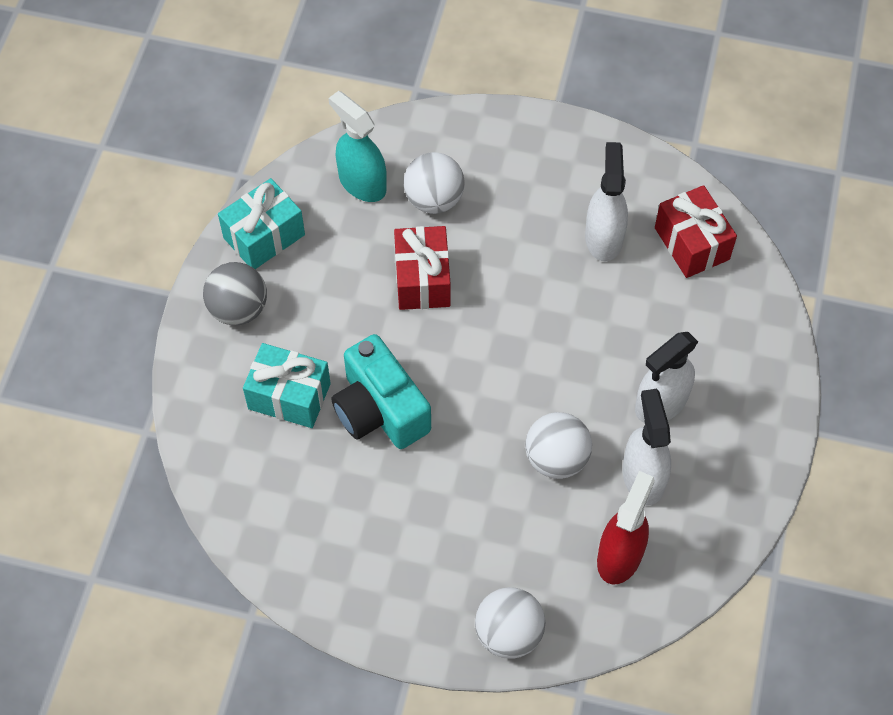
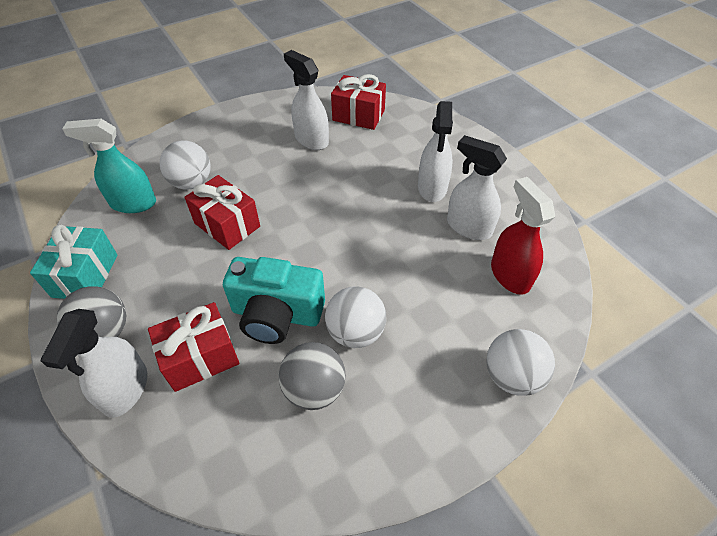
camera: 45 degrees left, 10 degrees down
(216, 375) = (125, 389): none -> white spray bottle
(289, 396) = (200, 357): turquoise gift -> red gift
(347, 500) = (314, 389): none -> grey ball
(556, 458) = (414, 255): white ball -> white ball (355, 332)

